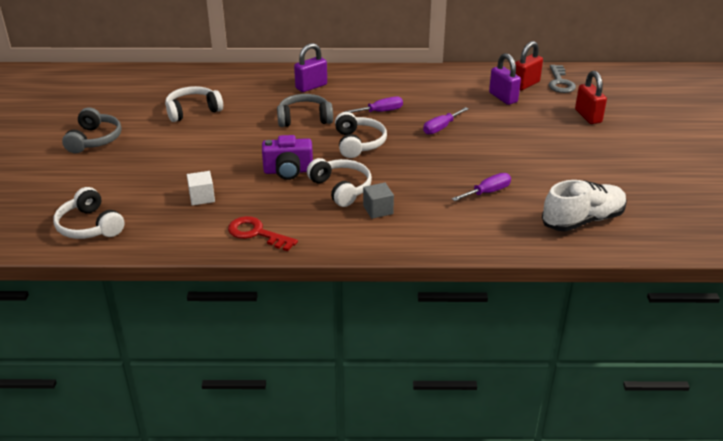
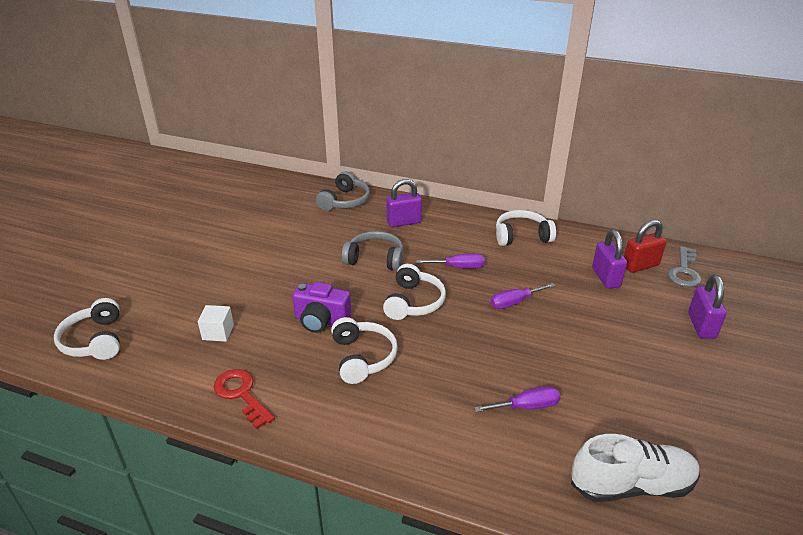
camera: 20 degrees right, 0 degrees up
(94, 140) = (168, 241): grey headphones -> grey headphones (345, 201)
(193, 111) = (275, 227): white headphones -> white headphones (521, 236)
(378, 210) = (386, 398): grey cube -> none
(588, 116) = (701, 326): red padlock -> purple padlock

